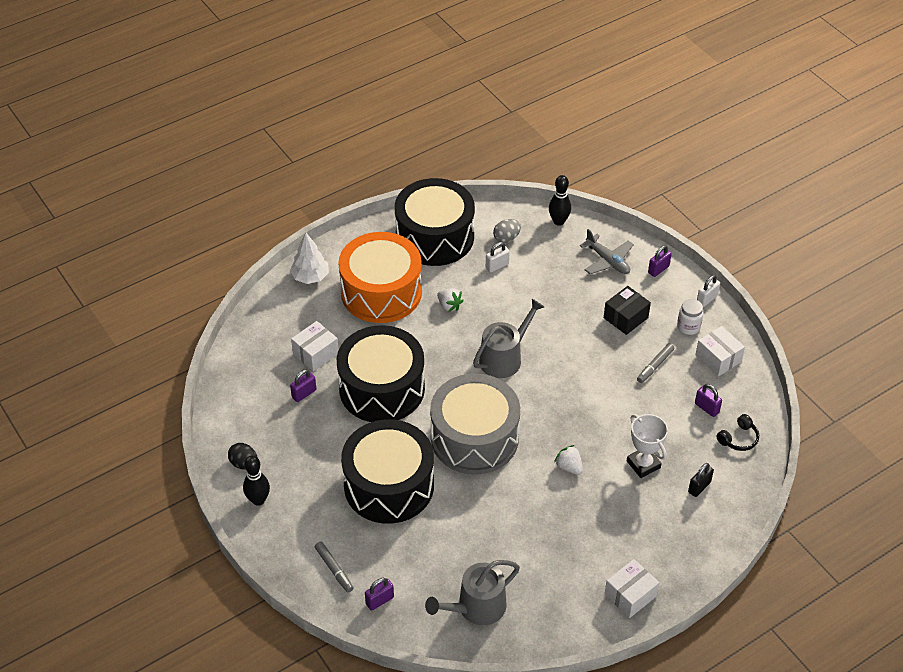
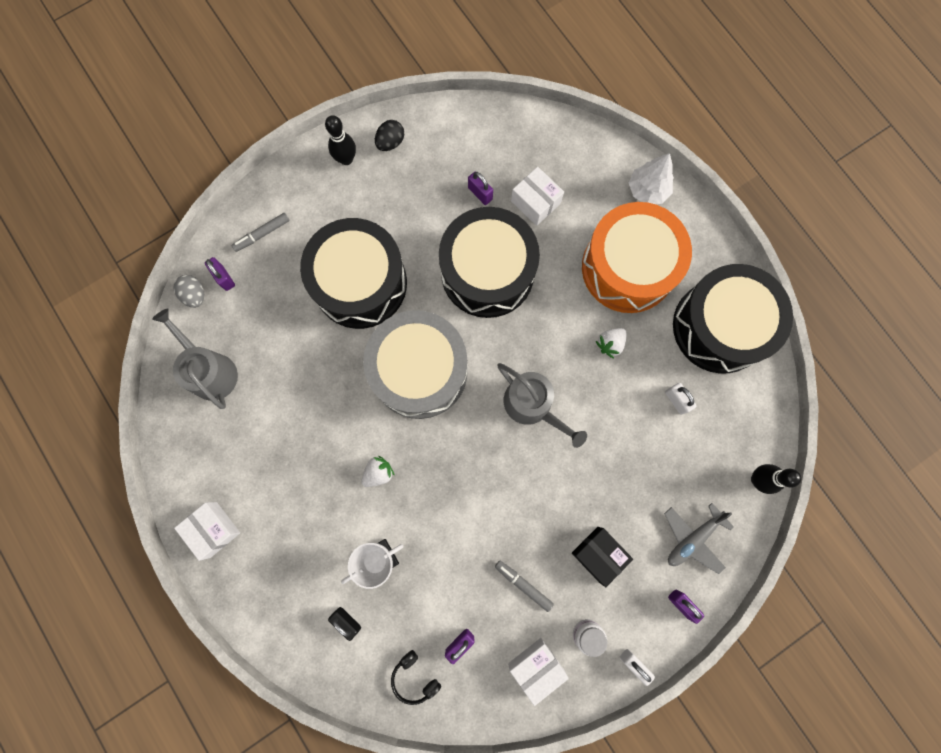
camera: 90 degrees right, 30 degrees up
(506, 238) = (723, 413): grey egg -> grey egg (195, 295)

